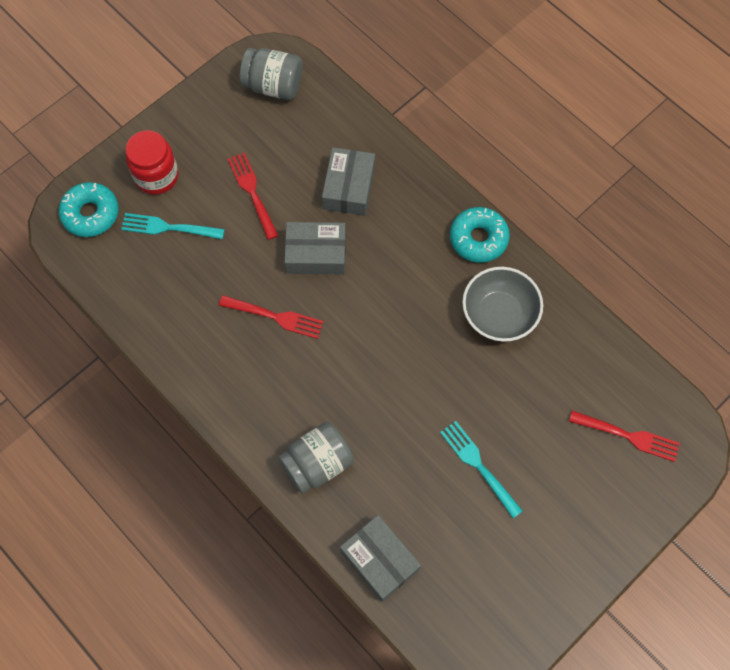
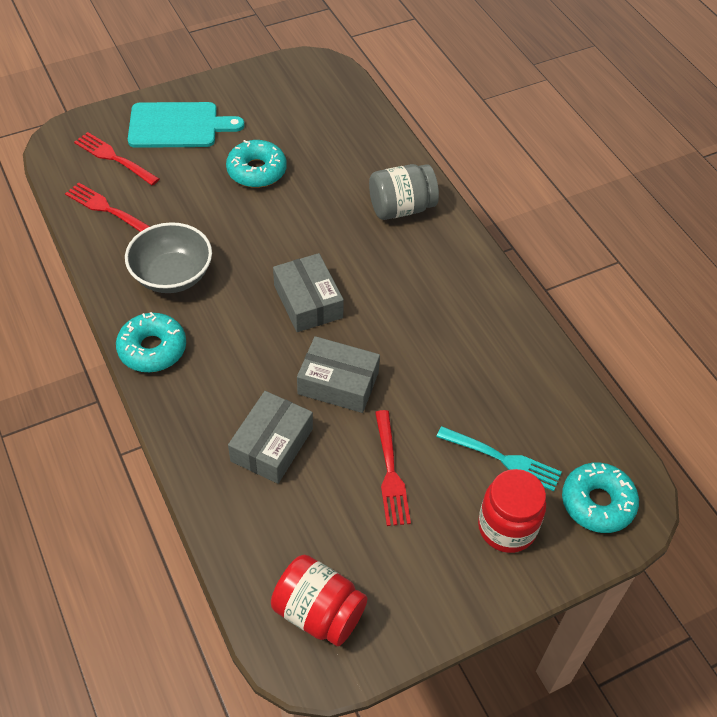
camera: 165 degrees left, 15 degrees down
(273, 86) = (318, 612): grey jar -> red jar
(274, 317) = (404, 334): red fork -> red fork (108, 209)
(380, 560) = (371, 135): grey box -> grey box (308, 301)
(479, 466) = (256, 171): turquoise fork -> turquoise donut
(590, 504) = (178, 125): none -> turquoise cutting board

